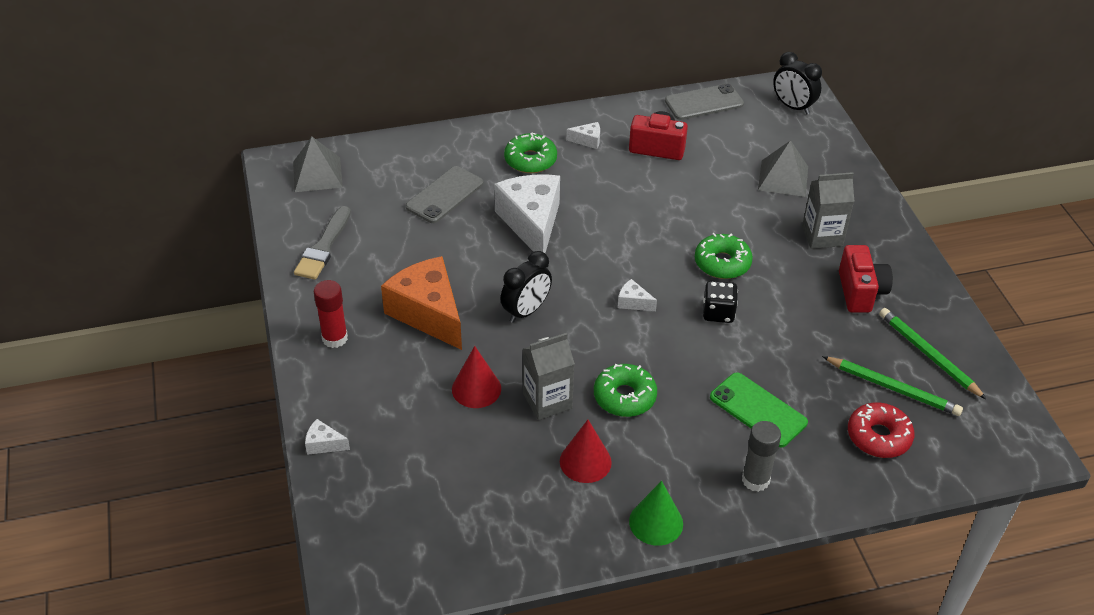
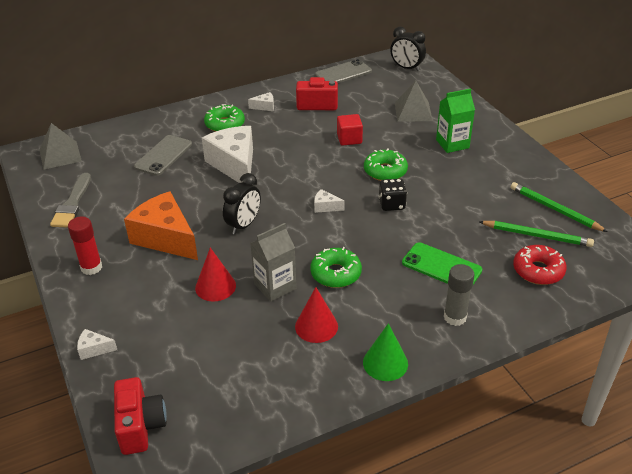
camera: 10 degrees left, 5 degrees down
(687, 207) = (349, 139): none -> red cube
(822, 236) = (452, 144): grey carton -> green carton
(860, 292) = (491, 175): red camera -> red camera (140, 426)

